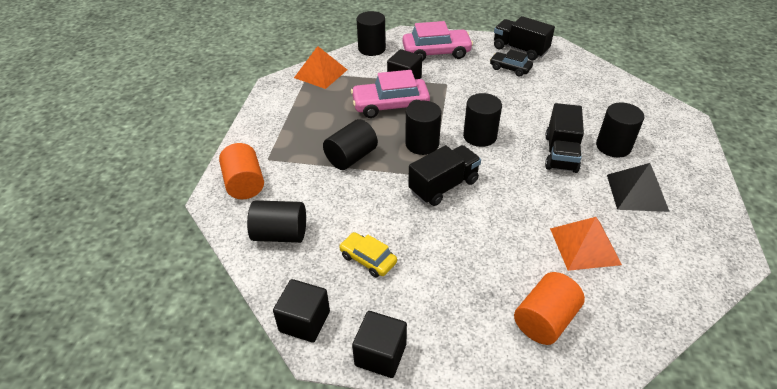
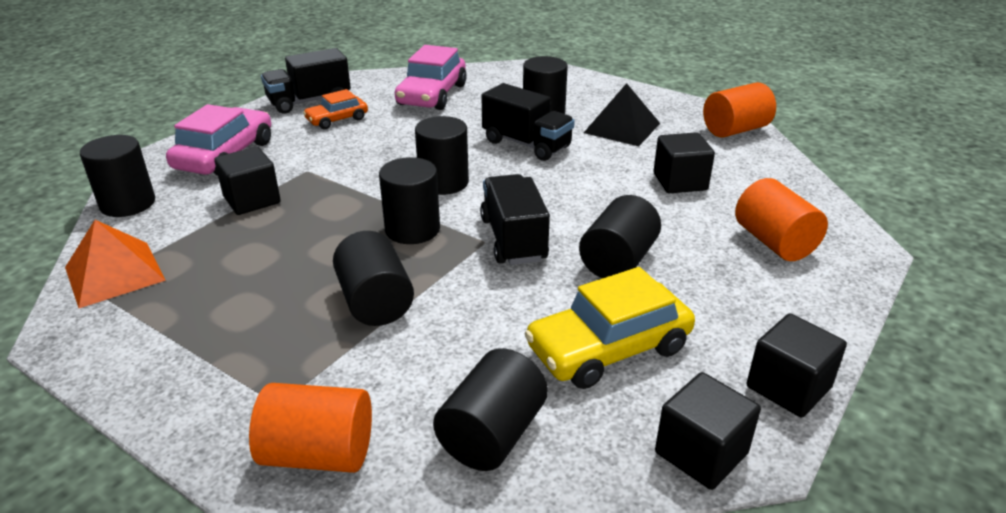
camera: 65 degrees left, 10 degrees down
(368, 259) = (608, 348): yellow car -> yellow car, size x1.72
(390, 105) = (295, 229): pink car -> pink car (432, 95)
(456, 239) = (618, 261): none -> black cylinder
(510, 68) = (337, 120): black car -> orange car
(585, 246) = (680, 182): orange pyramid -> black cube
(710, 261) = (735, 130): none -> orange cylinder

